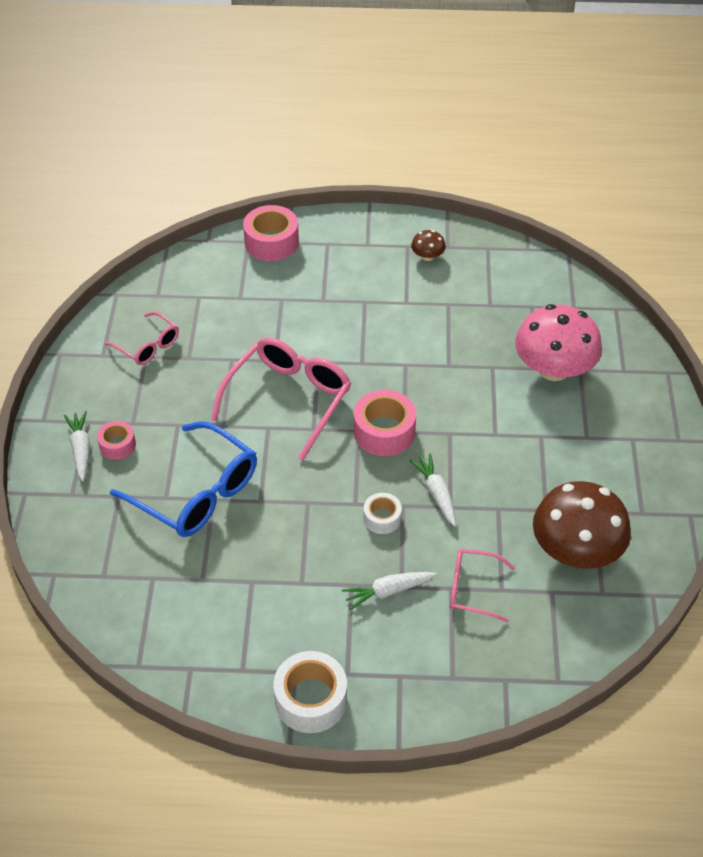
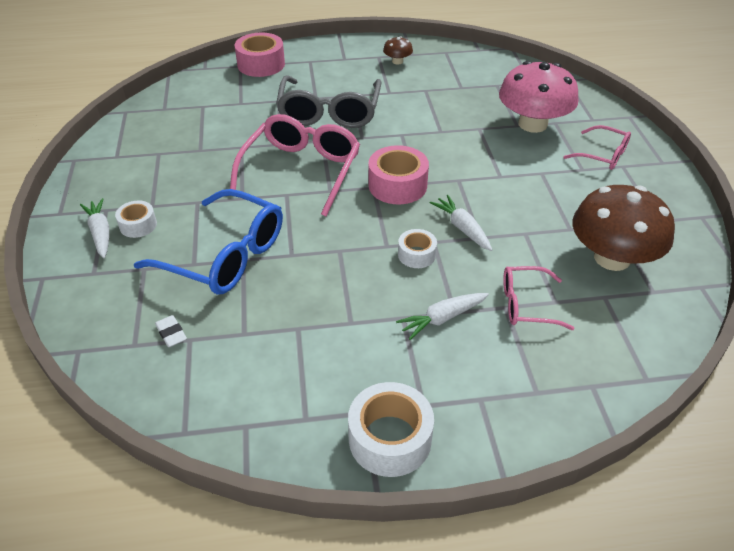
camera: 10 degrees left, 5 degrees down
(117, 445) = (138, 225): pink tape -> white tape
(137, 570) = (171, 333): none -> white eraser
(147, 345) = (159, 145): pink glasses -> pink glasses (602, 155)
(334, 322) = (329, 112): none -> grey glasses

